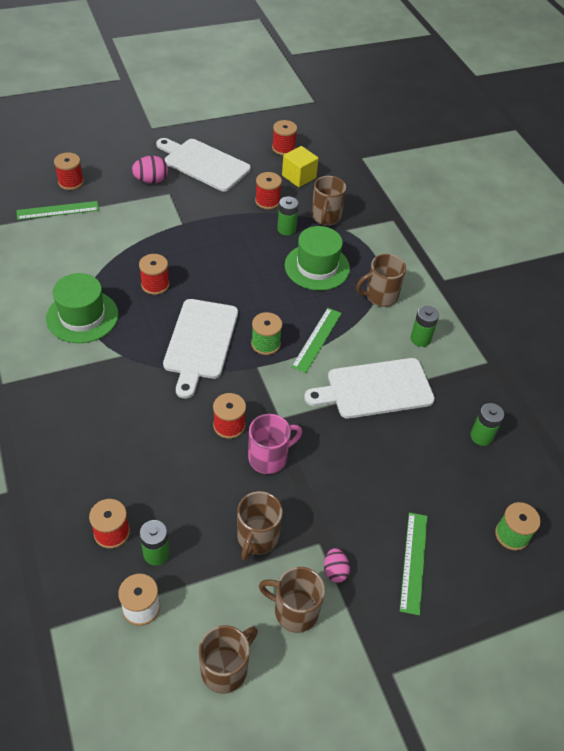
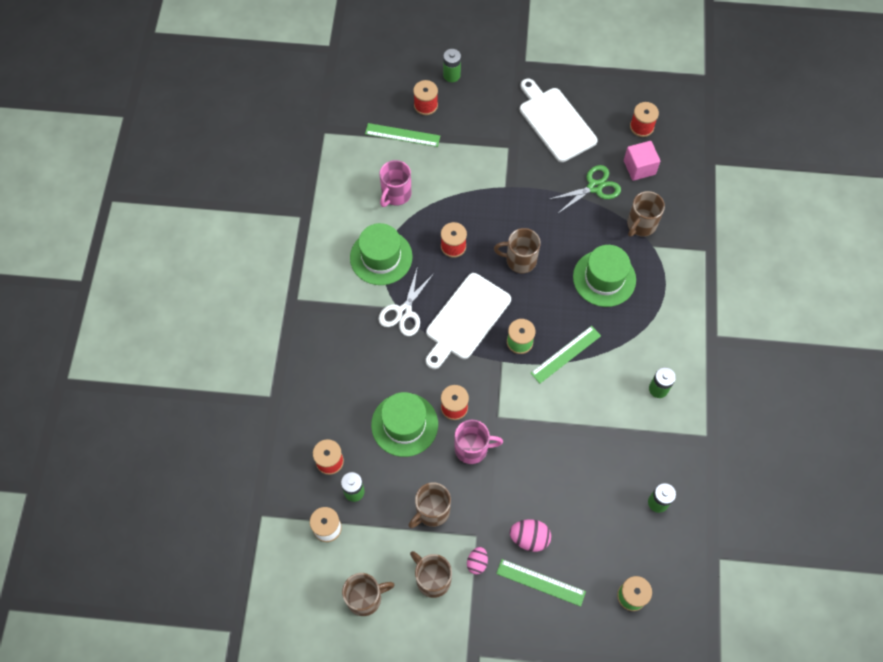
camera: 30 degrees right, 15 degrees up
(73, 259) = (395, 194): none -> pink mug
(130, 357) = (404, 312): none -> white scissors
(151, 180) = (498, 127): pink egg -> pink egg (529, 538)
(182, 462) = (404, 424): none -> green hat
(267, 201) = (594, 187): red spool -> green scissors
(286, 229) = (597, 226): green battery -> green battery (451, 75)
(299, 177) = (639, 167): yellow cube -> pink cube
(375, 389) = (591, 422): white cutting board -> none
(380, 296) = (646, 331): brown mug -> brown mug (520, 260)
(414, 562) = (540, 582): green ruler -> green ruler turned 75 degrees clockwise

